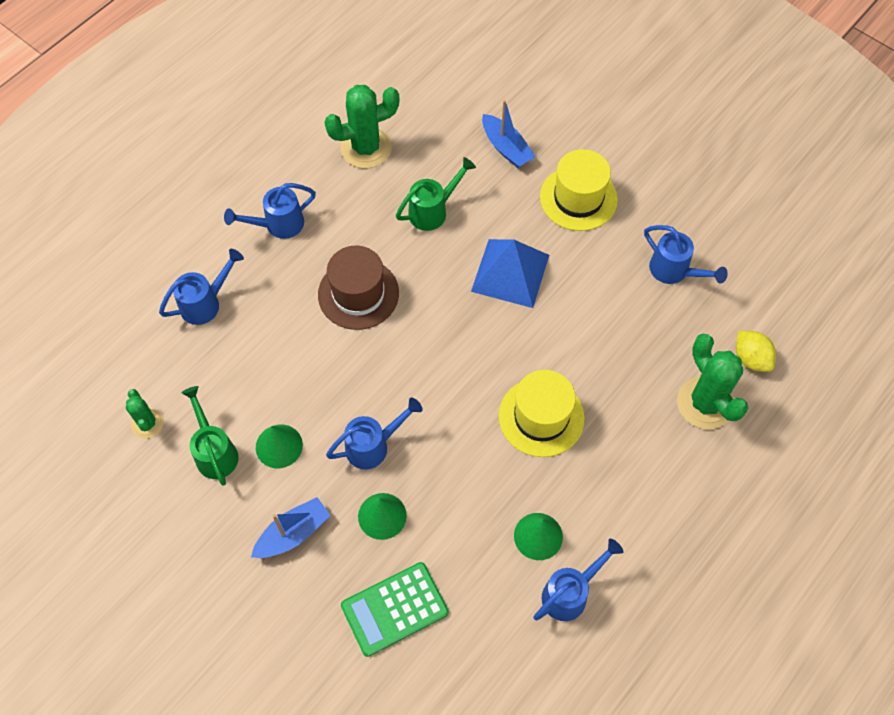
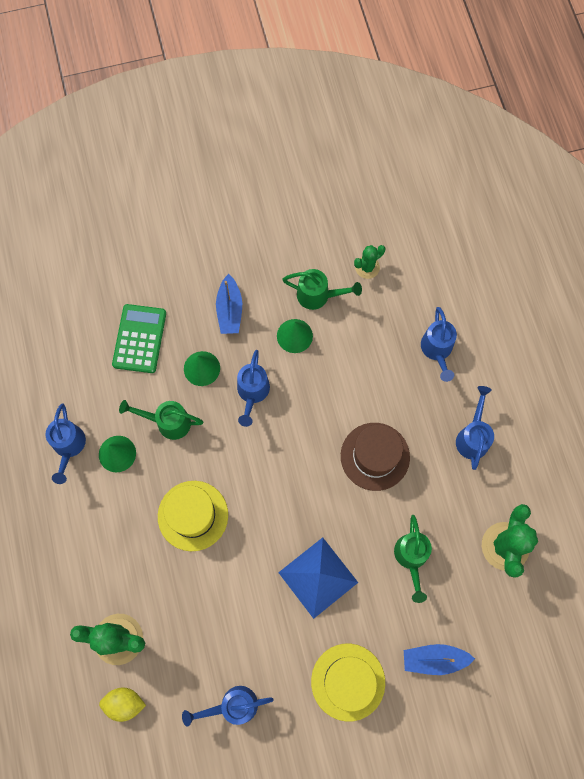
camera: 125 degrees right, 10 degrees up
(147, 423) = (367, 267): green cactus -> green cactus turned 45 degrees counterclockwise
(466, 508) = (168, 422): none -> green watering can

